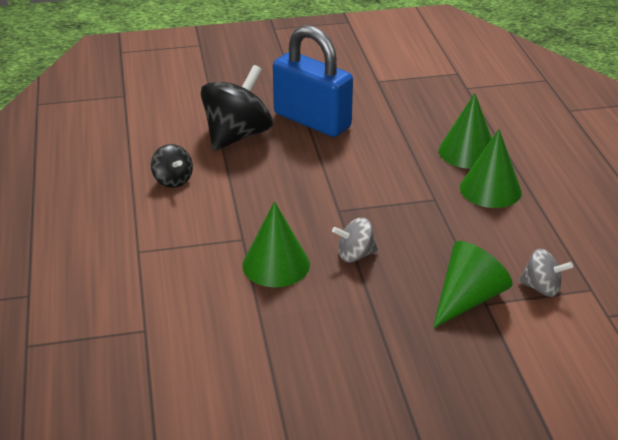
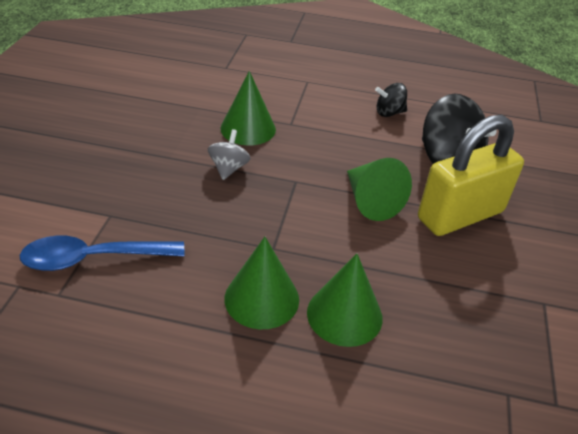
camera: 110 degrees right, 5 degrees up
(312, 120) = (460, 215): blue padlock -> yellow padlock
(468, 298) = (124, 207): green cone -> green cone (370, 201)
(541, 288) = (93, 259): grey spinning top -> blue spoon

